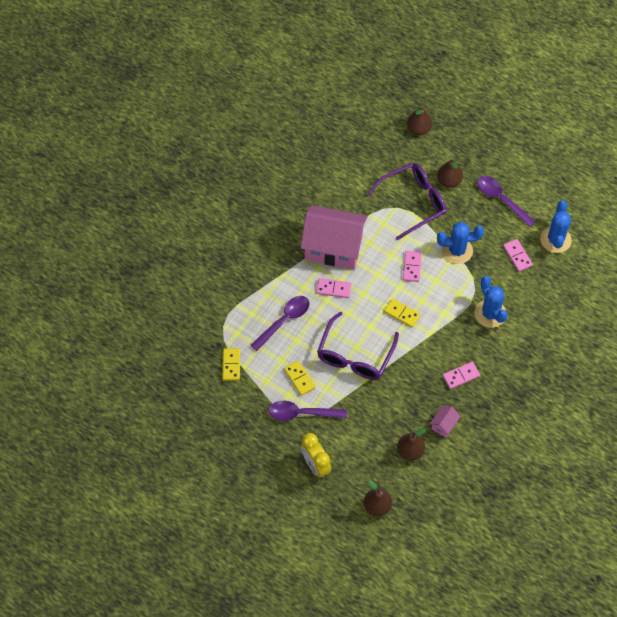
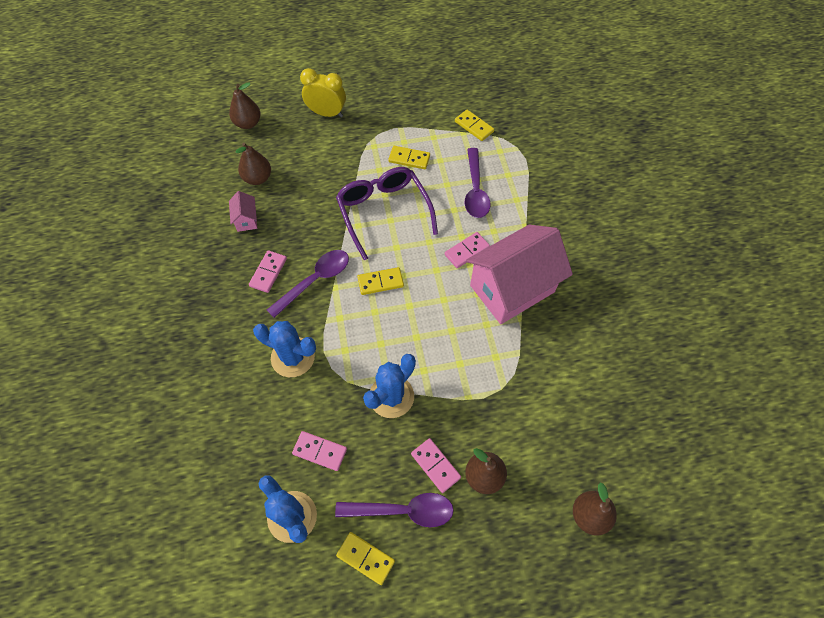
camera: 135 degrees right, 0 degrees up
(302, 413) = (378, 137): purple spoon -> purple spoon (315, 281)
(412, 267) = (419, 336): pink domino -> pink domino (435, 465)
(413, 202) = (493, 410): purple glasses -> none
(536, 196) = (365, 558): none -> yellow domino

